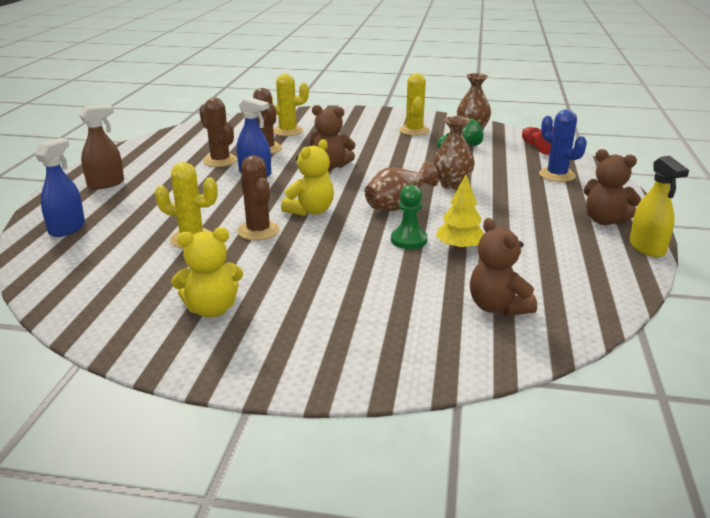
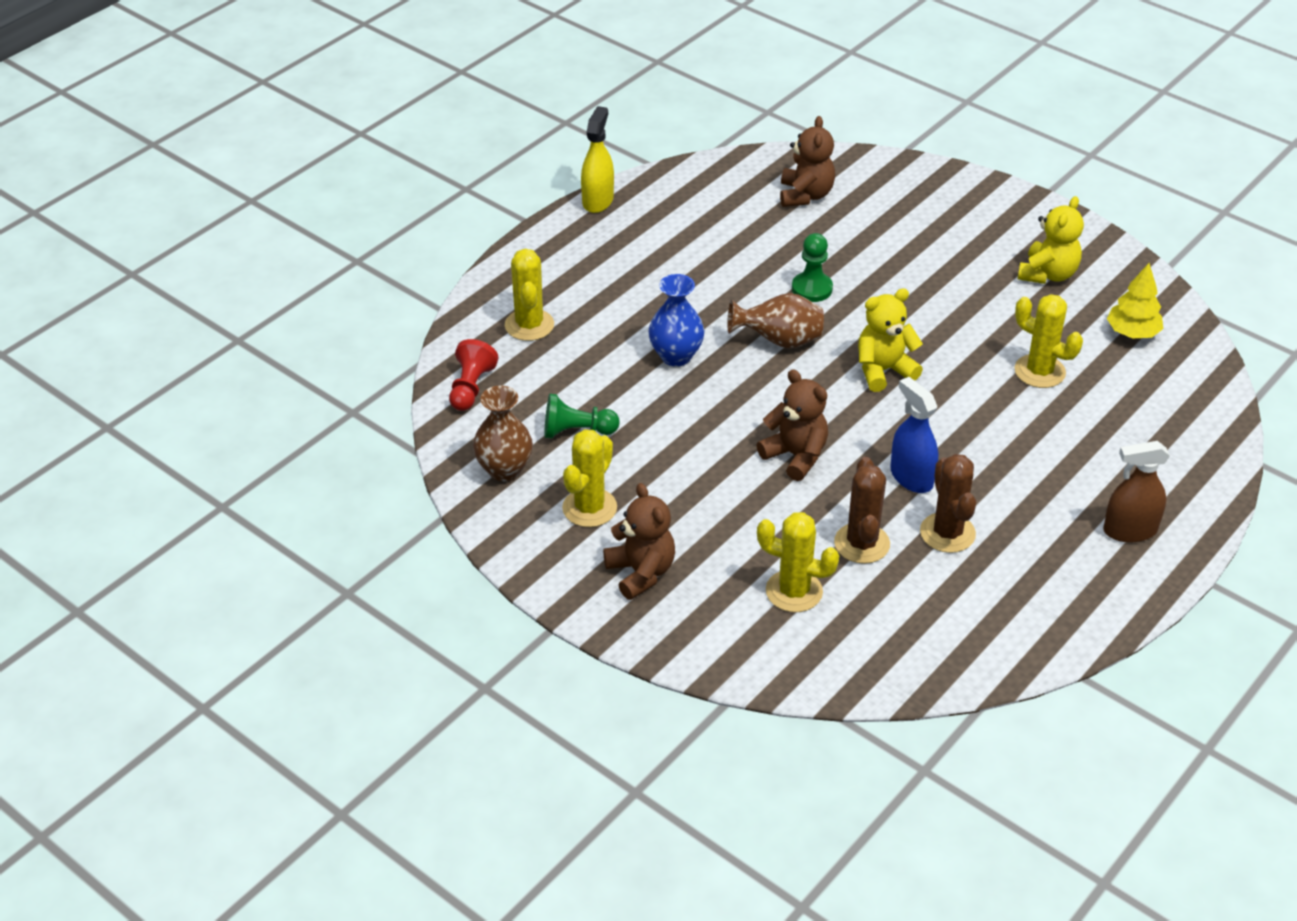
camera: 150 degrees left, 15 degrees up
(67, 228) = (1182, 442): blue spray bottle -> none
(211, 309) = (1047, 274): yellow teddy bear -> yellow teddy bear turned 105 degrees clockwise
(258, 231) = (961, 358): brown cactus -> none
(452, 184) = (676, 356): brown vase -> blue vase
(459, 248) = (771, 262): yellow tree -> yellow tree (1132, 333)
(557, 175) = (529, 325): blue cactus -> yellow cactus
(604, 221) = (585, 242): brown teddy bear -> brown teddy bear (641, 572)

